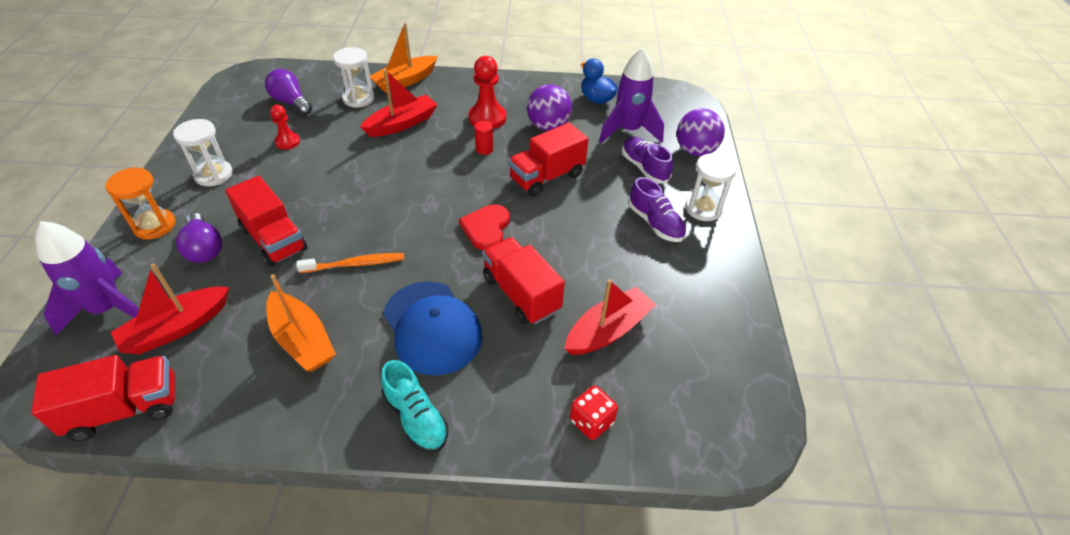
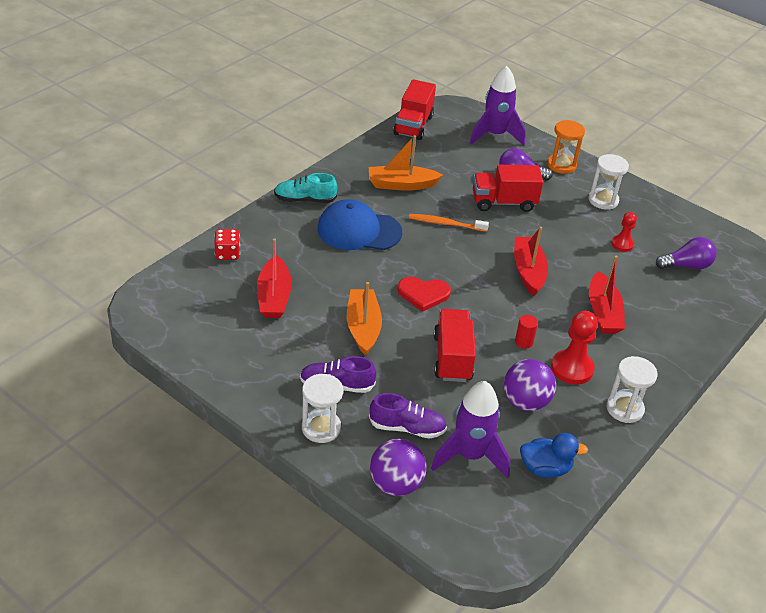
camera: 125 degrees right, 5 degrees down
(177, 328) = (456, 151): red boat -> red boat (528, 271)
(354, 264) = (446, 224): orange toothbrush -> orange toothbrush turned 75 degrees clockwise
(358, 98) = (666, 304): white hourglass -> white hourglass (624, 409)
(405, 81) = (680, 346): orange boat -> orange boat (363, 327)
(486, 228) = (423, 294): red heart -> red heart turned 135 degrees clockwise
(521, 294) = (344, 277): red truck -> none

